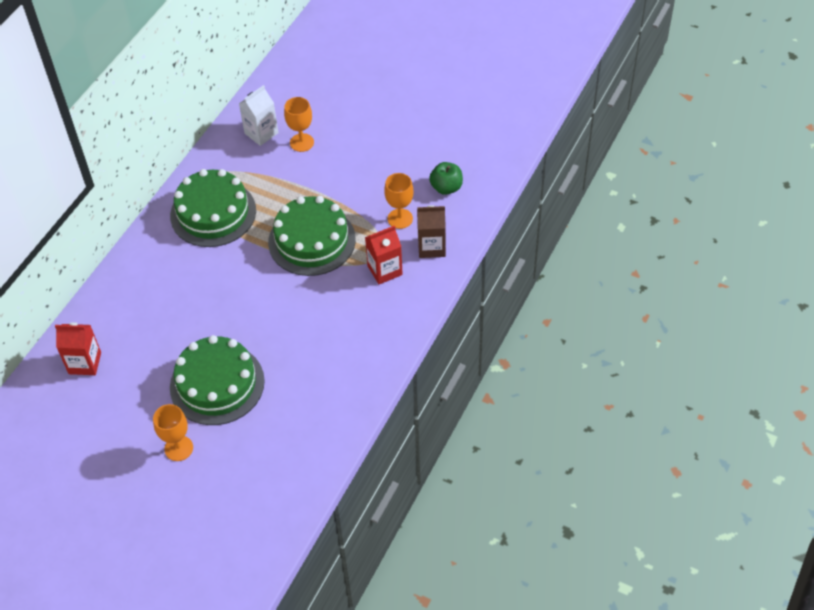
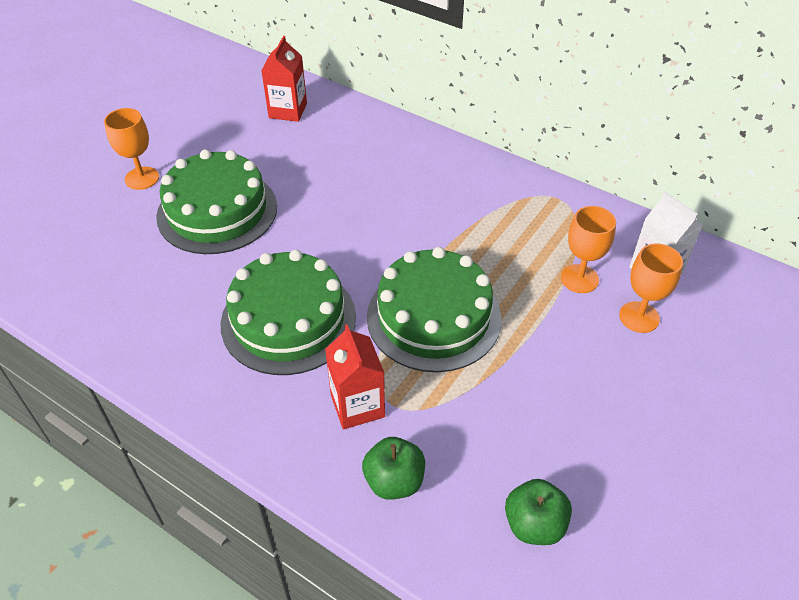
camera: 95 degrees right, 5 degrees down
(213, 213) = (498, 214): green cake -> green cake (288, 320)
(400, 218) = (465, 439): orange goblet -> orange goblet (579, 279)
(431, 247) = (394, 481): brown carton -> green apple

